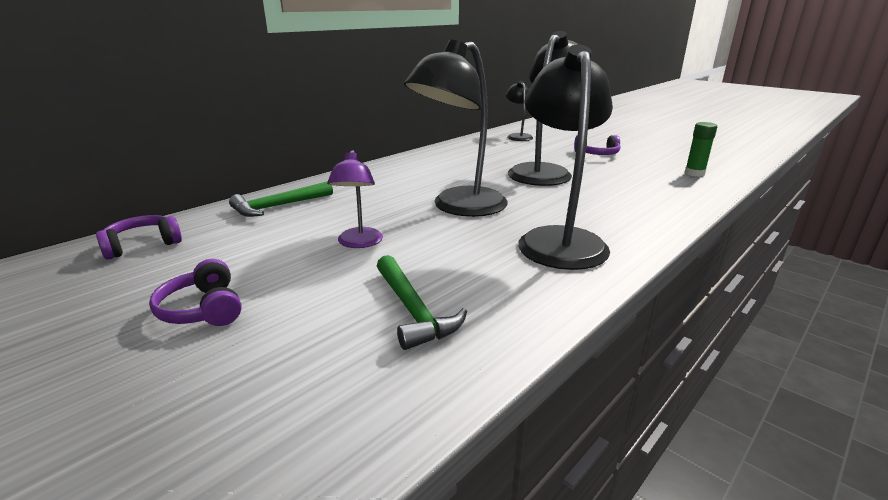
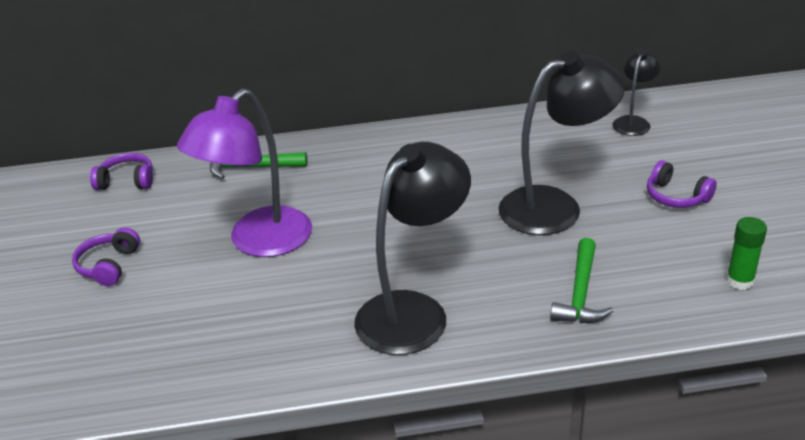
camera: 40 degrees right, 10 degrees up
(359, 243) = (259, 242): purple lamp -> purple lamp, size x1.92
(413, 310) = (216, 328): green hammer -> green hammer (580, 293)
(459, 207) = (389, 230): black lamp -> none

